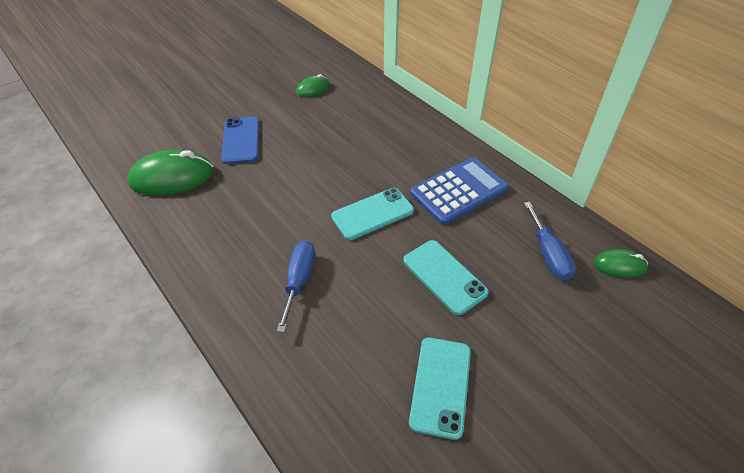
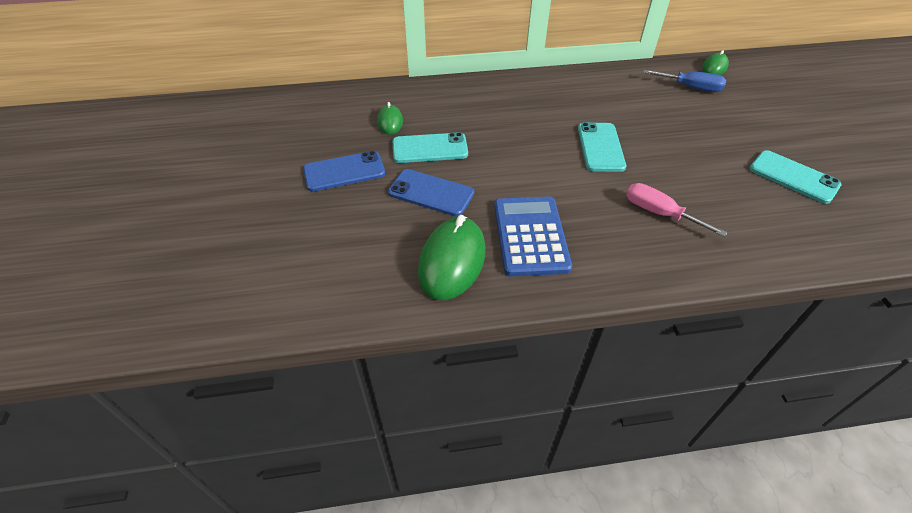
camera: 60 degrees left, 0 degrees up
(239, 94) = (344, 172): none -> blue phone
(299, 281) = (659, 213): blue screwdriver -> pink screwdriver
(444, 276) = (691, 138): turquoise phone -> turquoise phone (430, 148)
(459, 191) = (602, 97): blue calculator -> blue calculator (530, 236)

